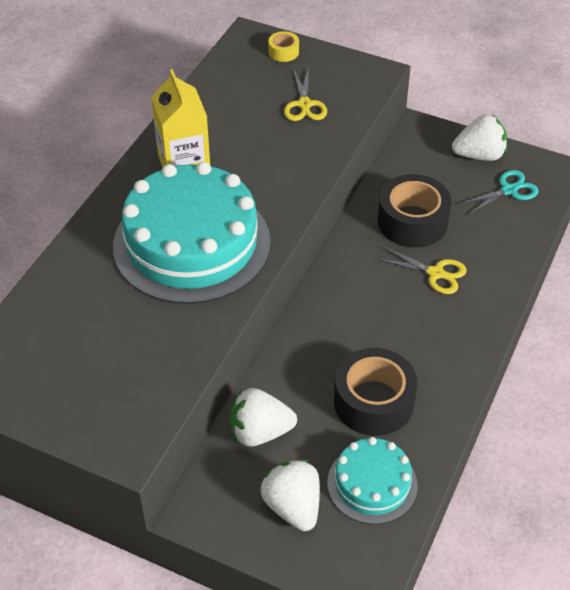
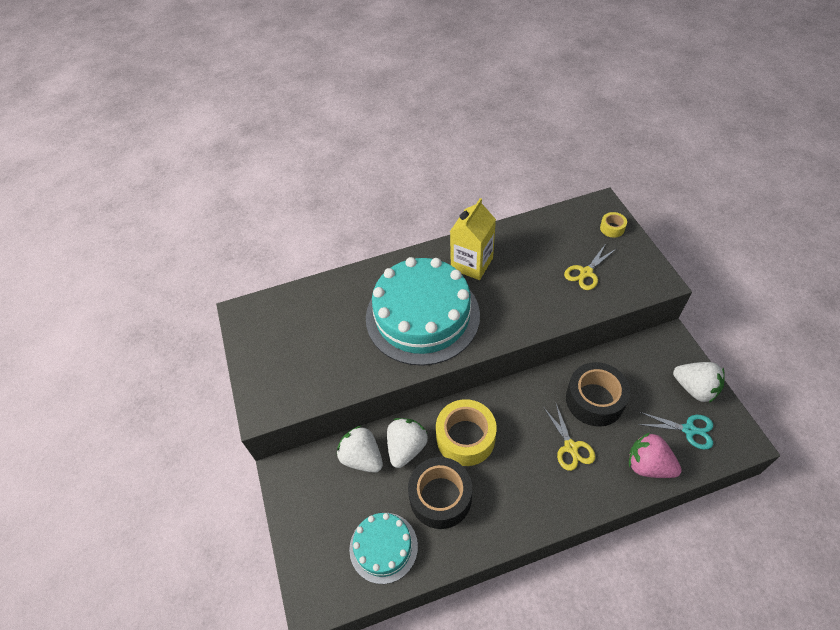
camera: 50 degrees right, 5 degrees up
(293, 506) = (330, 518): white strawberry -> white strawberry (406, 448)
(338, 337) = (465, 438): none -> yellow tape
(509, 240) = (648, 465): none -> pink strawberry

